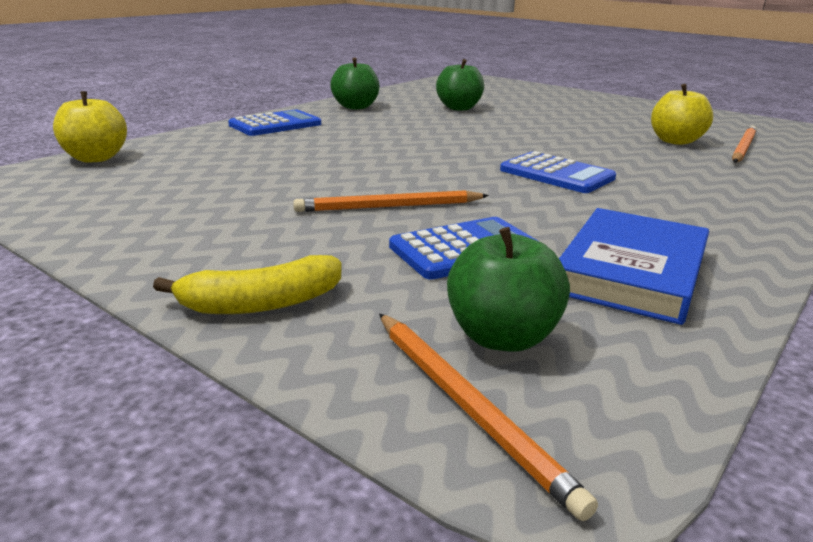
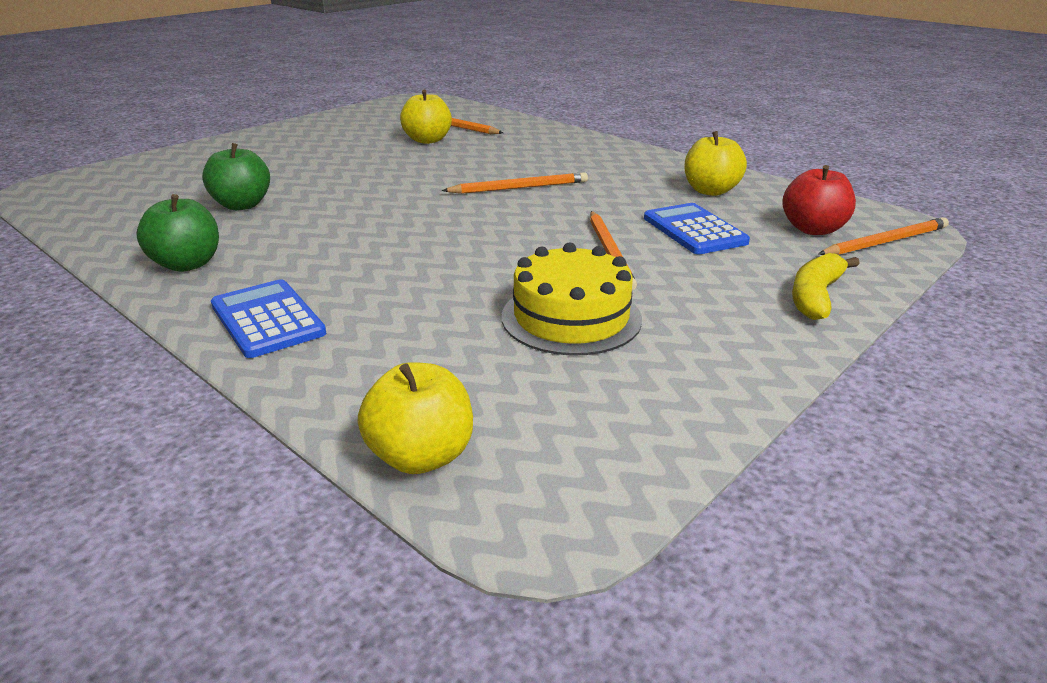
camera: 85 degrees left, 5 degrees up
(250, 190) = (571, 317): none -> yellow cake
(261, 303) = (815, 296): yellow banana -> yellow banana turned 135 degrees counterclockwise
(502, 337) = (813, 229): green apple -> red apple
(556, 174) = (518, 188): blue calculator -> orange pencil
(631, 271) = (710, 191): blue book -> yellow apple

